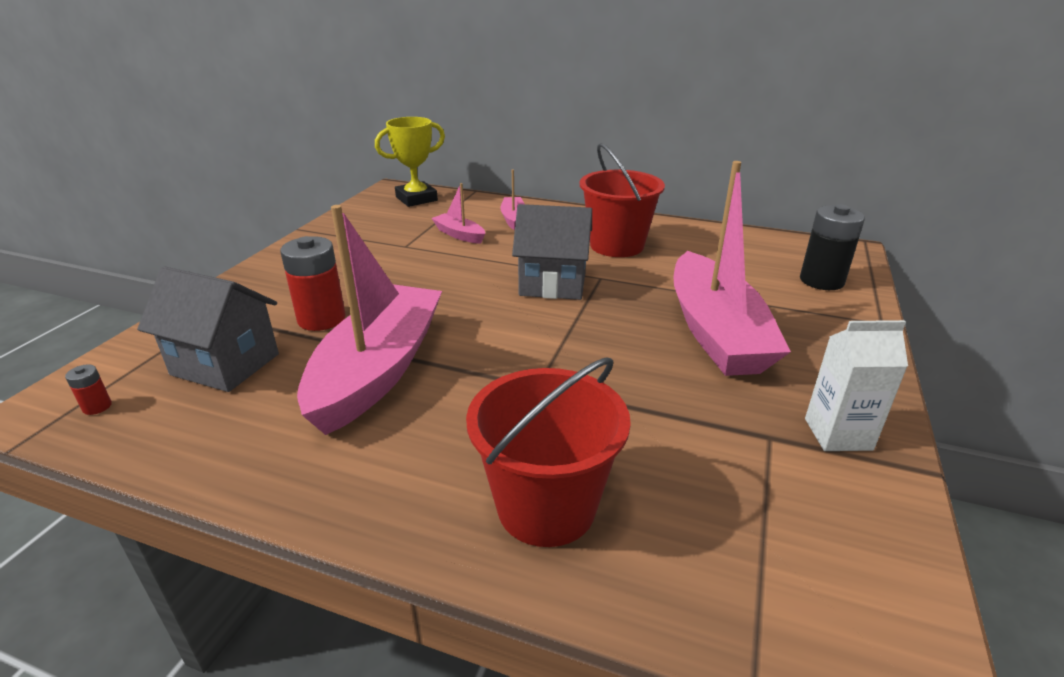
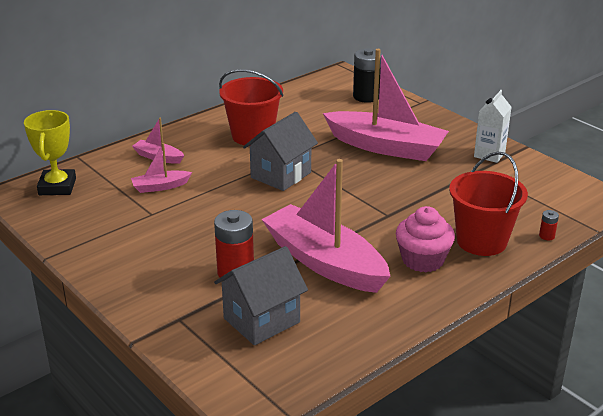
camera: 60 degrees left, 0 degrees up
(97, 407) = (269, 379): red battery -> red battery (546, 236)
(439, 454) = (422, 260): none -> pink cupcake

